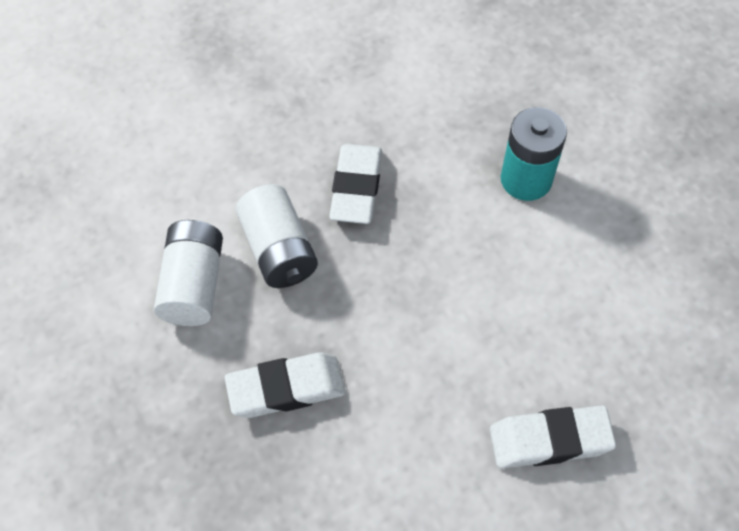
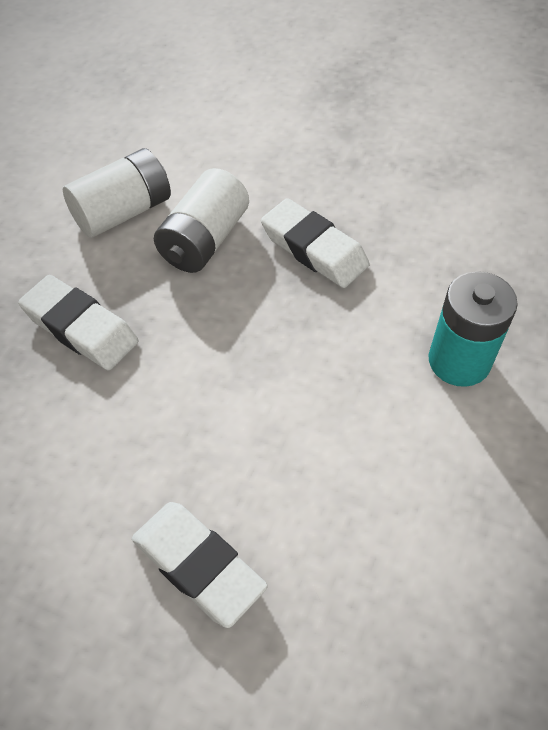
camera: 50 degrees right, 5 degrees down
(356, 188) = (314, 249): white eraser -> white eraser turned 75 degrees clockwise

